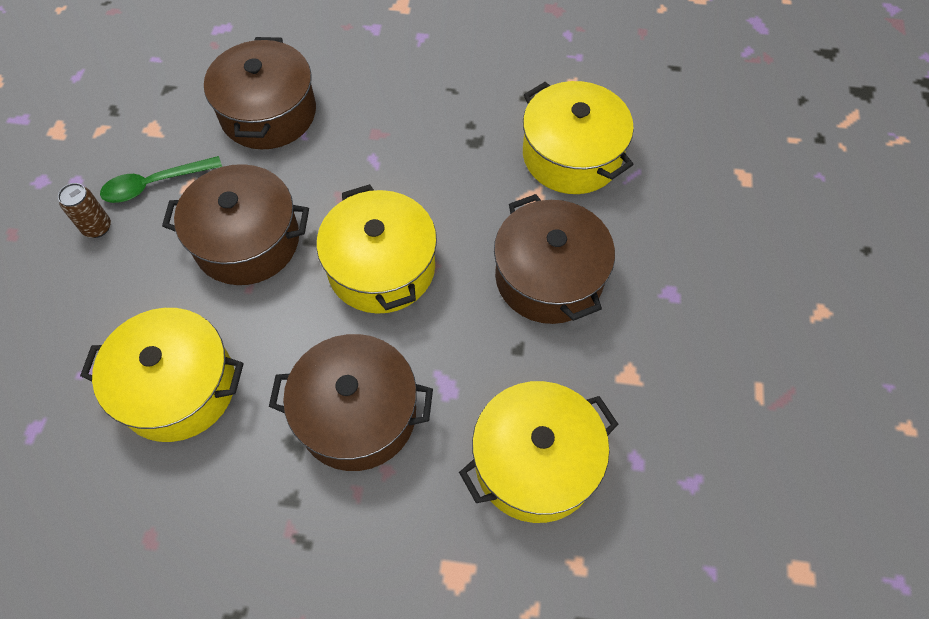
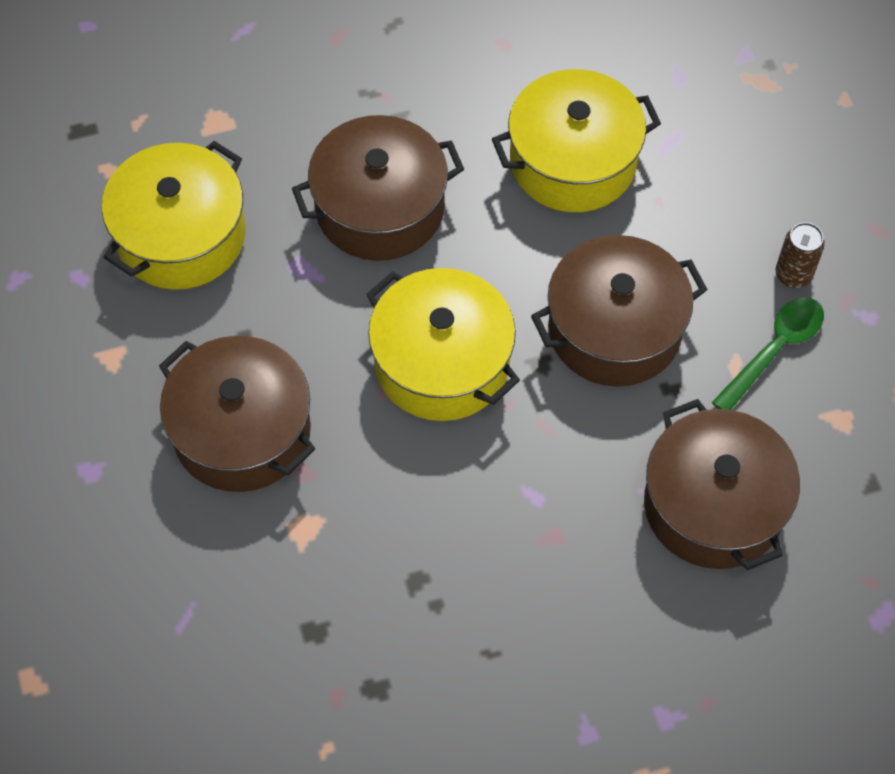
camera: 155 degrees right, 0 degrees up
(571, 155) = (278, 615): yellow pot -> none

